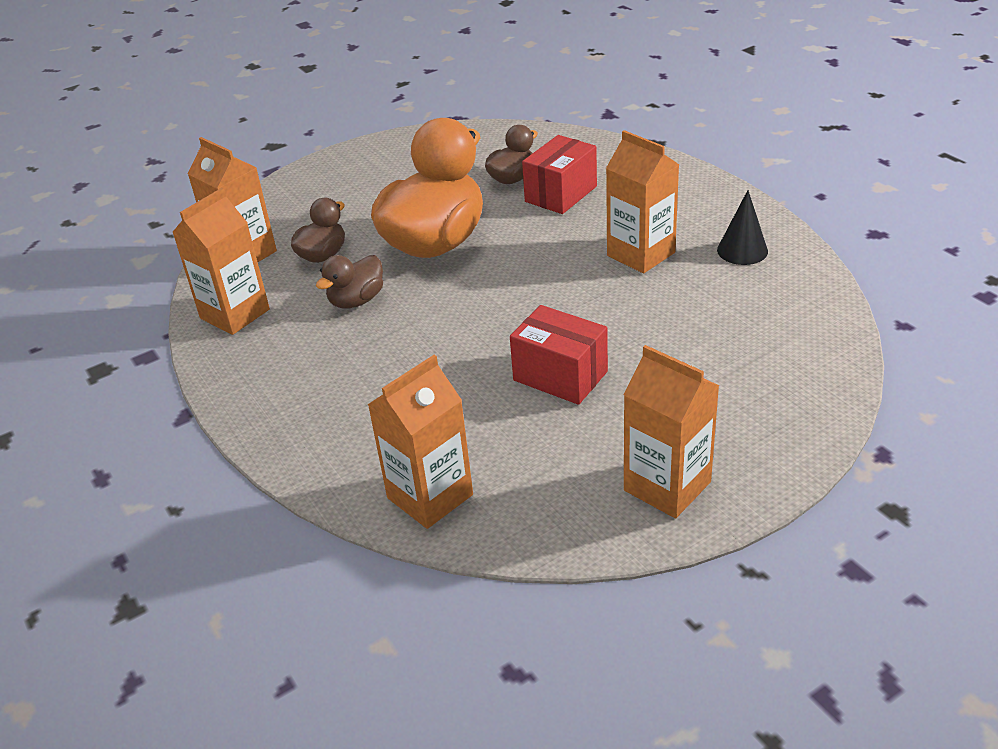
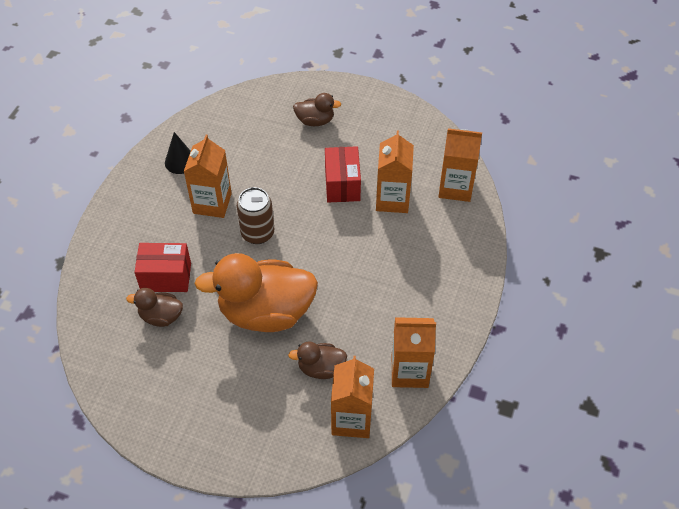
camera: 130 degrees left, 15 degrees up
(356, 301) = (350, 314): brown duck -> brown duck (315, 121)
(554, 273) = (257, 233): none -> brown can
(667, 486) = (382, 116): orange carton -> orange carton (392, 199)

